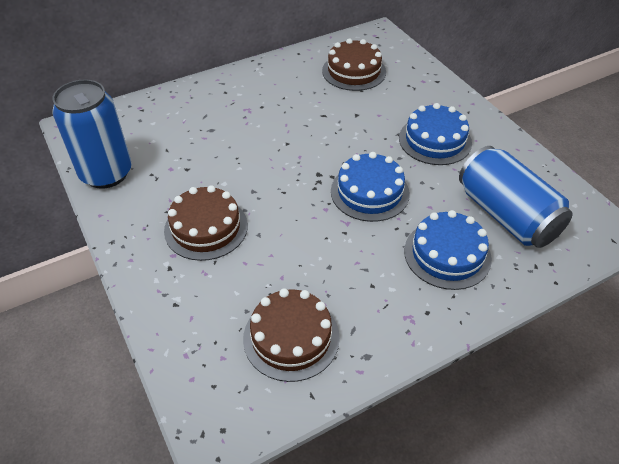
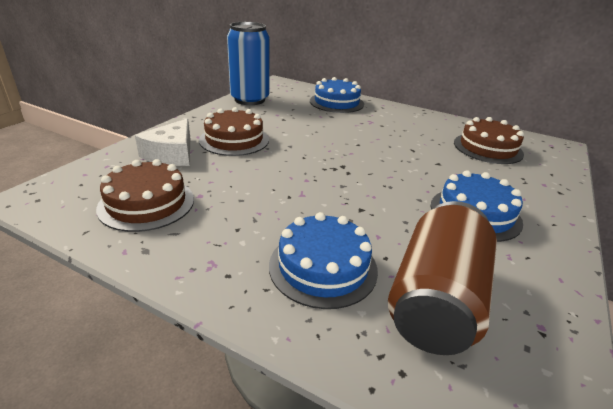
camera: 55 degrees right, 15 degrees down
(200, 290) = (171, 154): none -> white cheese
(369, 192) = (353, 195): blue cake -> blue cake (336, 102)
(506, 215) = (436, 300): blue can -> brown can

